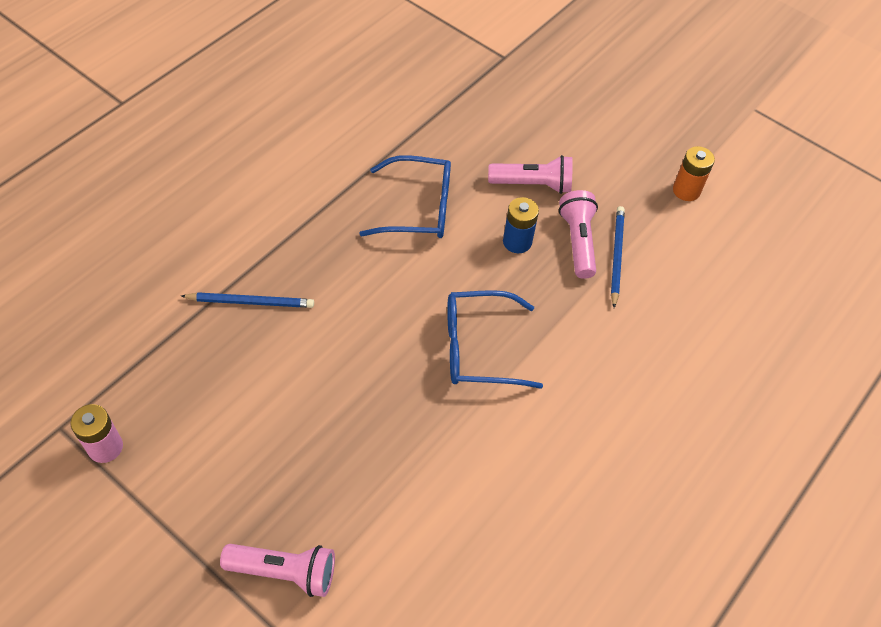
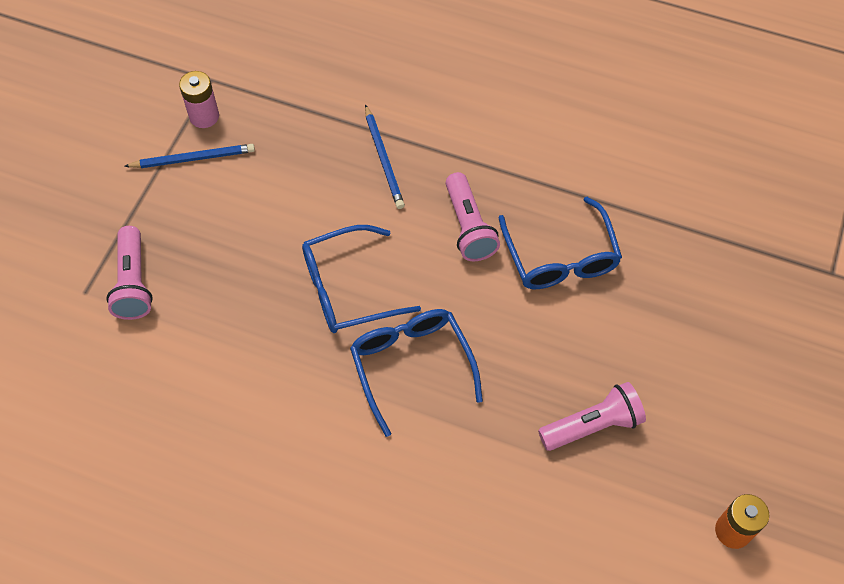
camera: 75 degrees right, 5 degrees up
(379, 374) = (348, 289): none -> blue glasses
(517, 242) = (562, 364): blue battery -> none
(533, 184) = (651, 357): pink flashlight -> pink flashlight (468, 227)
(616, 256) = (591, 472): blue pencil -> blue pencil (193, 158)

